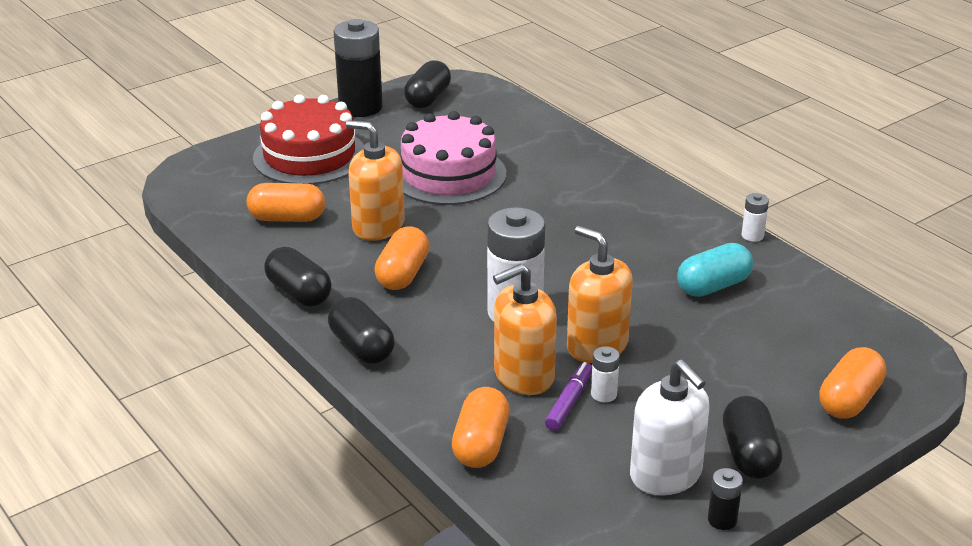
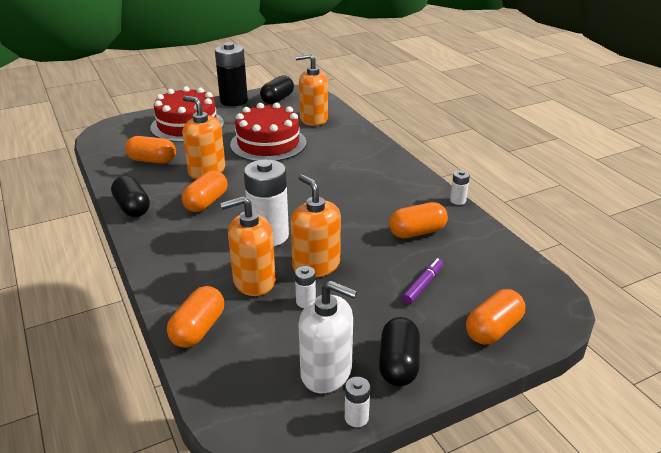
camera: 10 degrees right, 0 degrees up
(362, 347) = (153, 248): black capsule -> none
(449, 174) = (268, 143): pink cake -> red cake
(498, 128) = (313, 119): none -> orange soap dispenser
(569, 402) = (277, 305): purple marker -> purple marker (422, 285)
(666, 474) = (326, 372): white soap dispenser -> white soap dispenser turned 45 degrees counterclockwise
(713, 286) = (417, 232): turquoise capsule -> orange capsule
(722, 520) = (356, 417): black battery -> white battery

